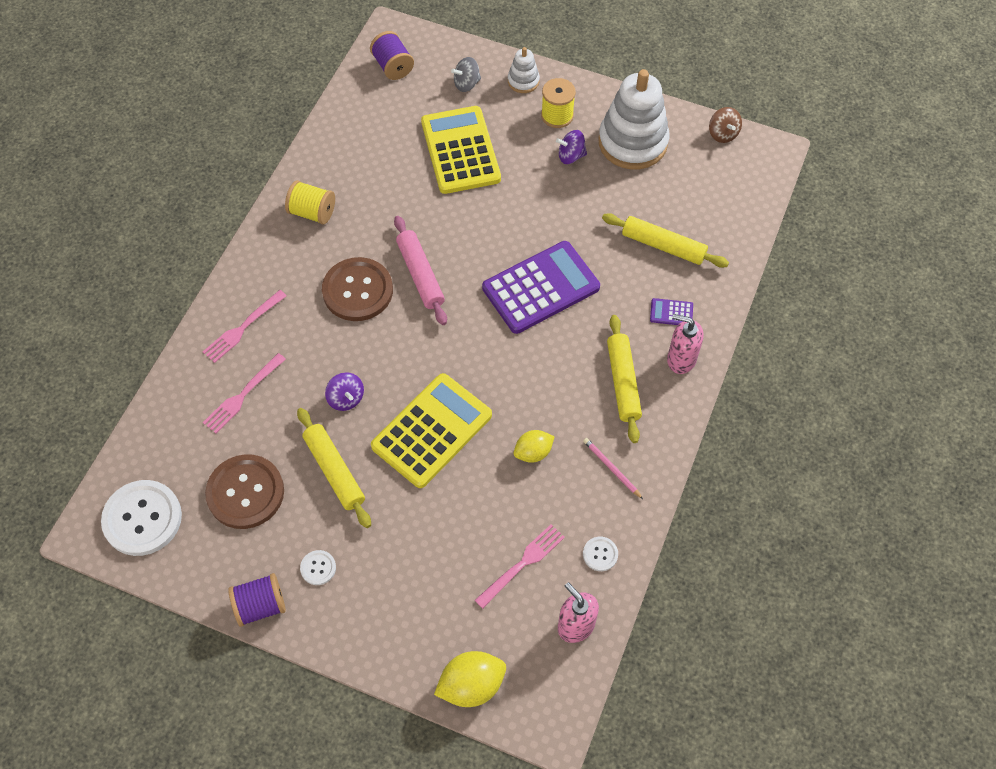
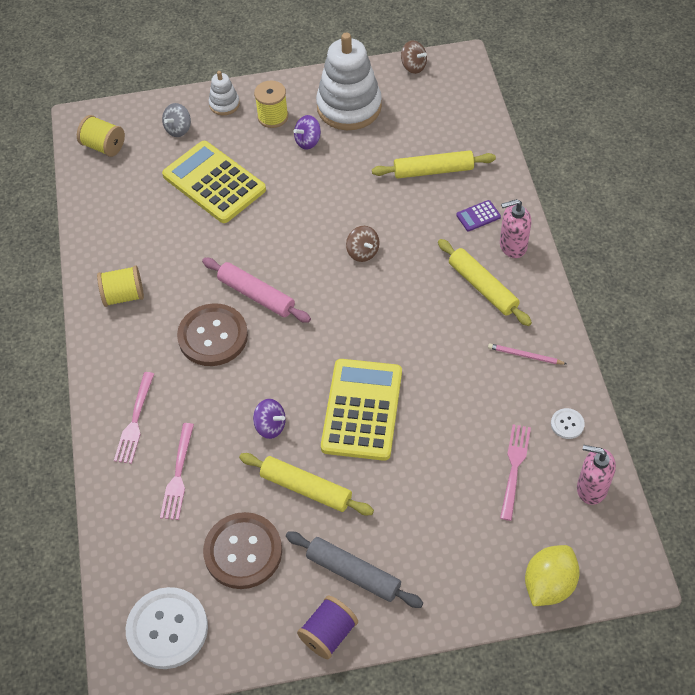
camera: 30 degrees left, 5 degrees down
(318, 568) = (353, 573): white button -> grey rolling pin
(393, 66) = (103, 146): purple spool -> yellow spool
(533, 452) = (456, 379): yellow lemon -> none
(540, 288) = (363, 252): purple calculator -> brown spinning top

